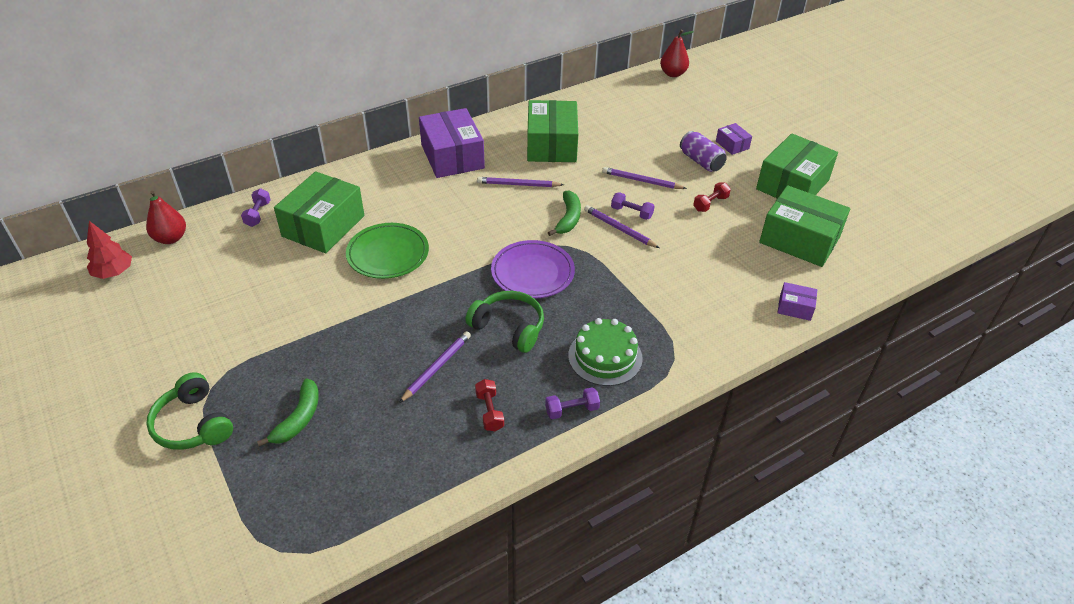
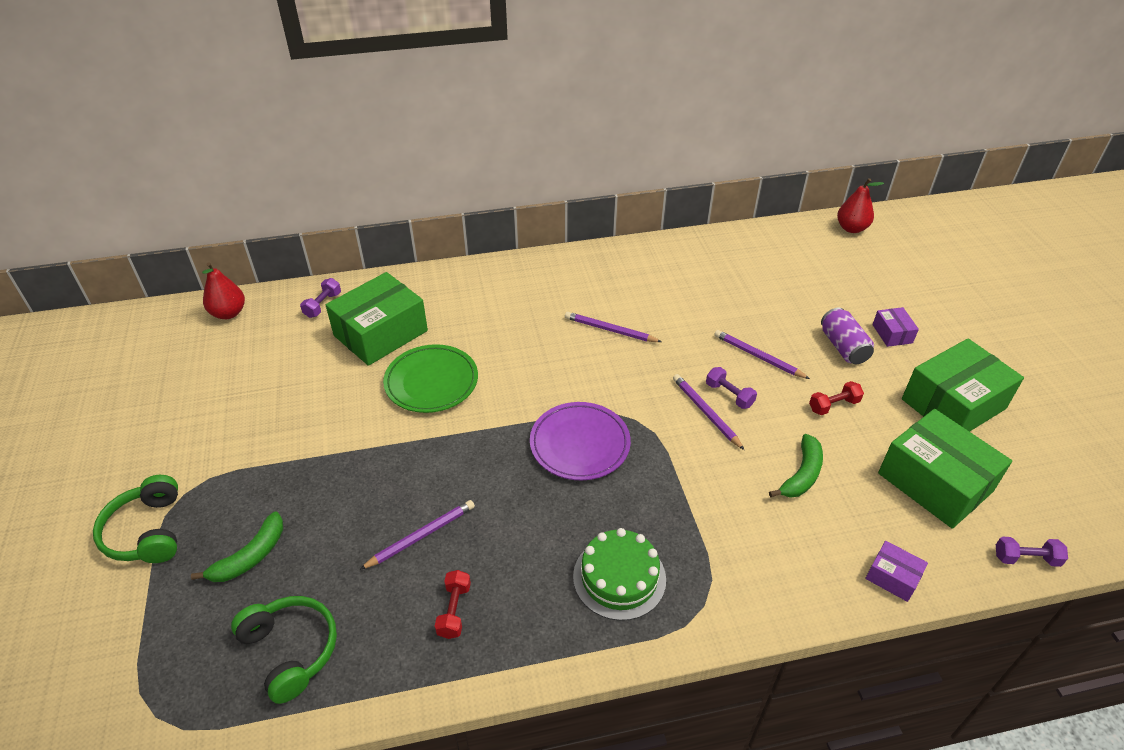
camera: 20 degrees right, 0 degrees up
(114, 273) = (159, 338): red tree -> none
(452, 156) = (552, 281): purple box -> none
(509, 327) = (522, 507): green headphones -> green headphones (290, 650)
(551, 145) = (669, 289): green box -> none
(568, 218) = (650, 385): green banana -> green banana (802, 474)
(572, 410) = (550, 637): purple dumbbell -> purple dumbbell (1025, 558)

